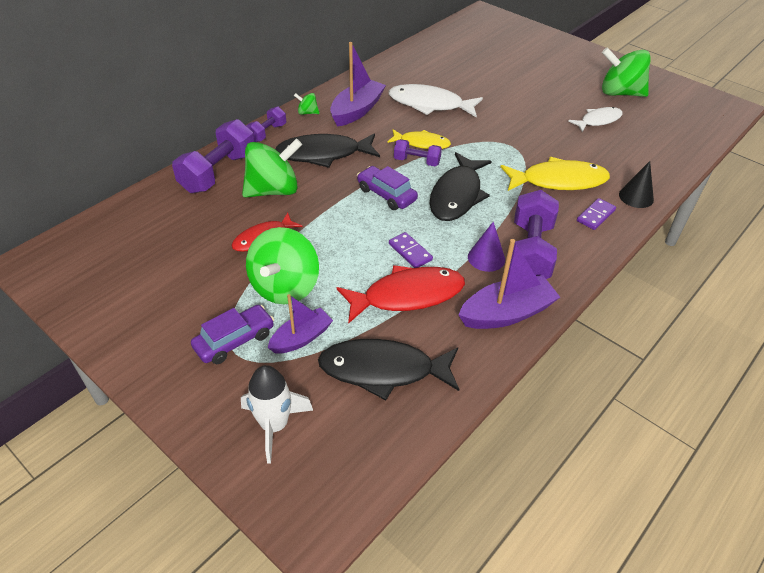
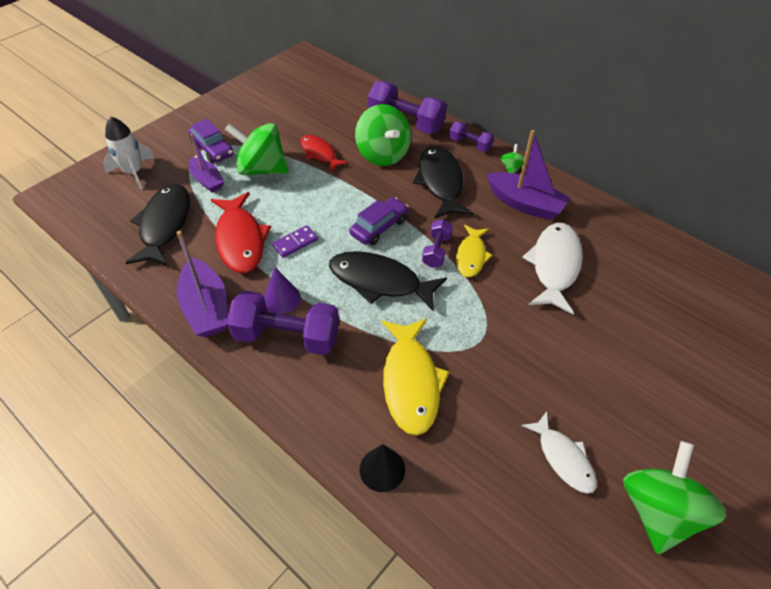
camera: 90 degrees right, 5 degrees up
(595, 215) = (344, 411): purple domino -> none

